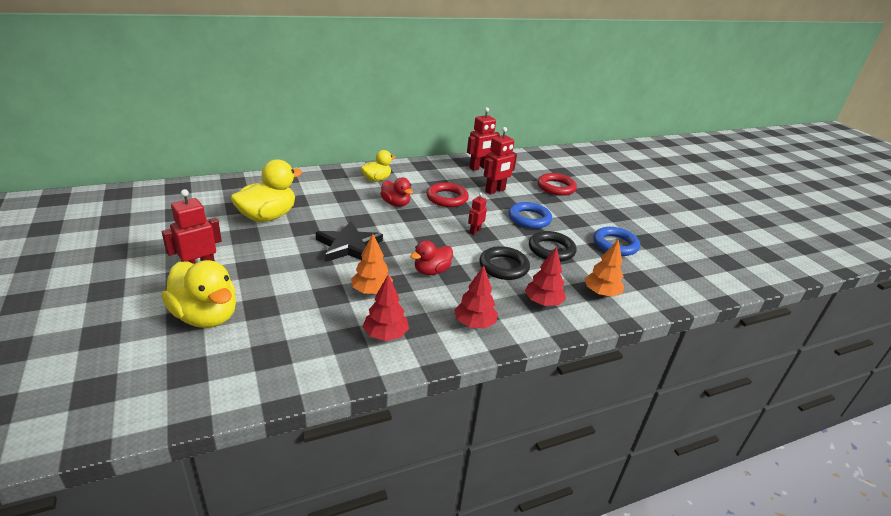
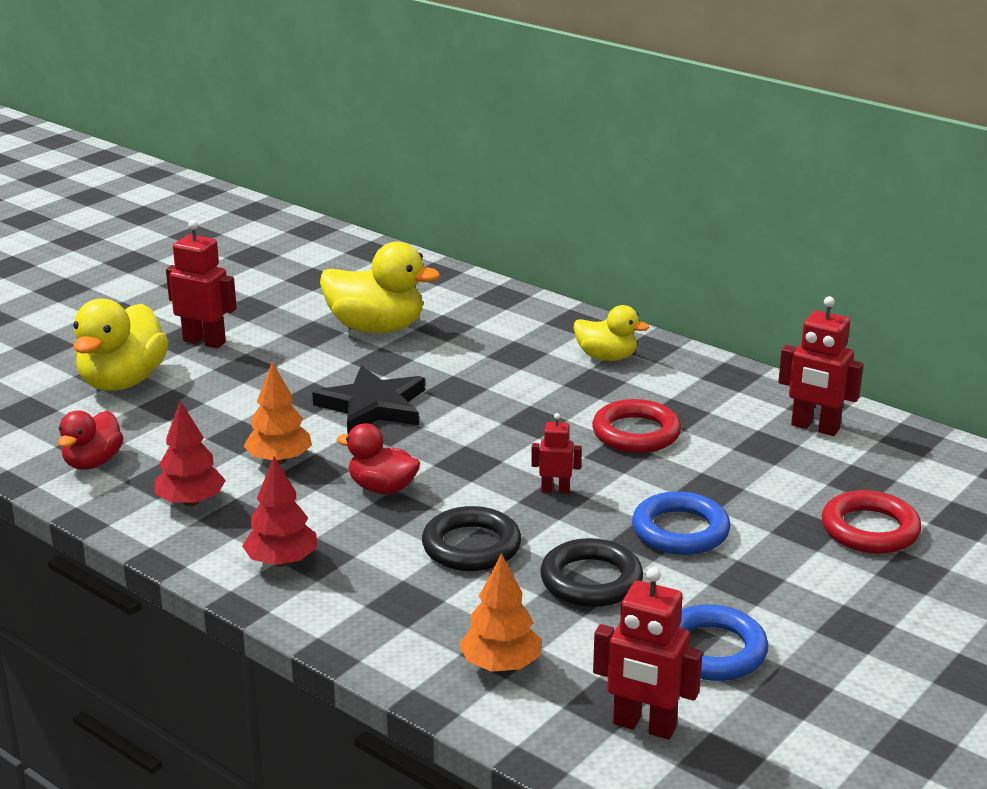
camera: 65 degrees right, 5 degrees down
(396, 204) = (548, 398): red duck -> red duck (93, 462)
(495, 191) = (741, 469): red robot -> red robot (644, 726)
(543, 302) = (403, 609): red tree -> none

